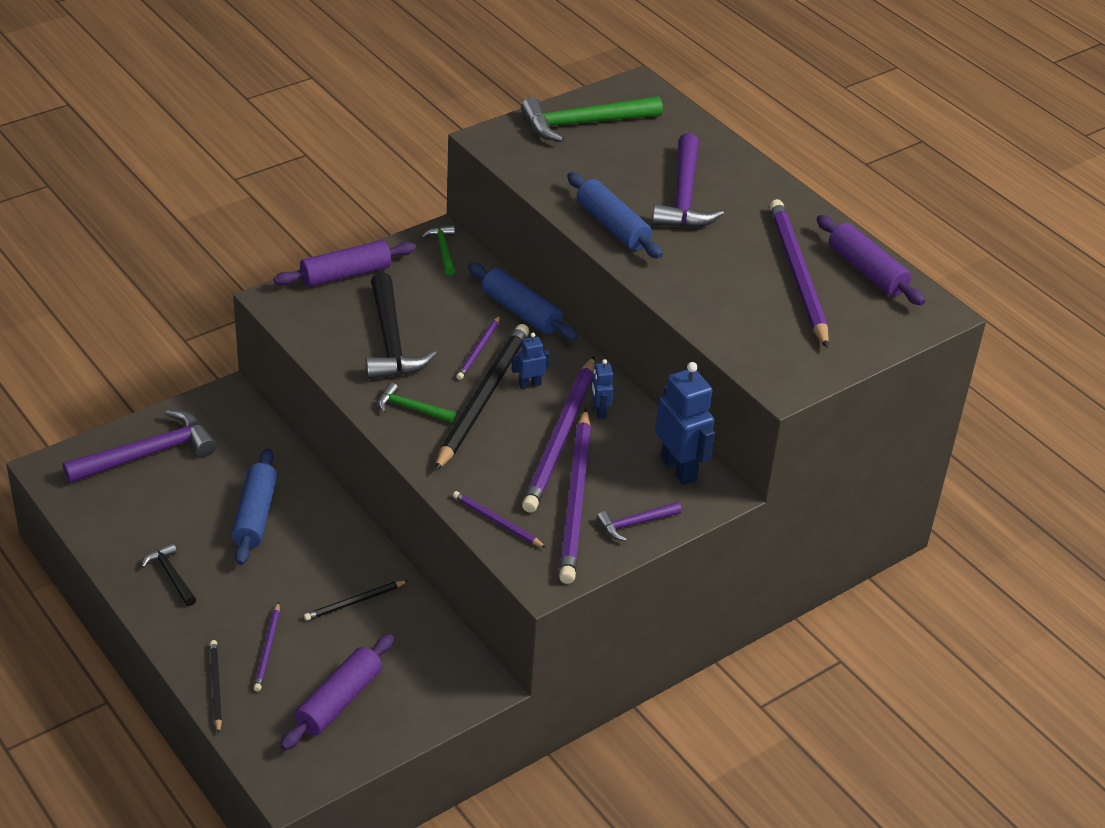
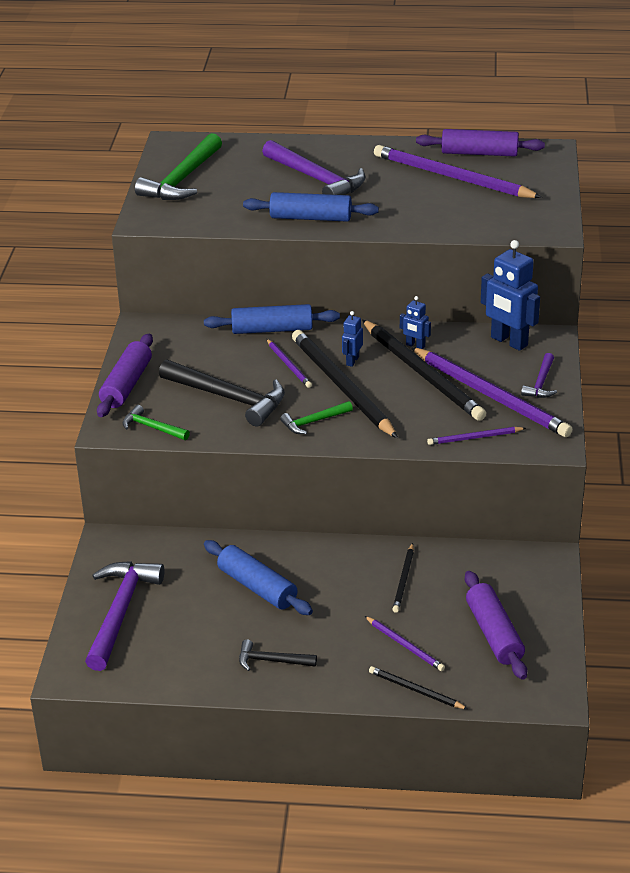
camera: 45 degrees left, 5 degrees down
(443, 250) = (160, 331): green hammer -> green hammer (152, 427)
(560, 438) = (422, 373): purple pencil -> black pencil
(679, 469) = (508, 341): blue robot -> blue robot turned 150 degrees counterclockwise

